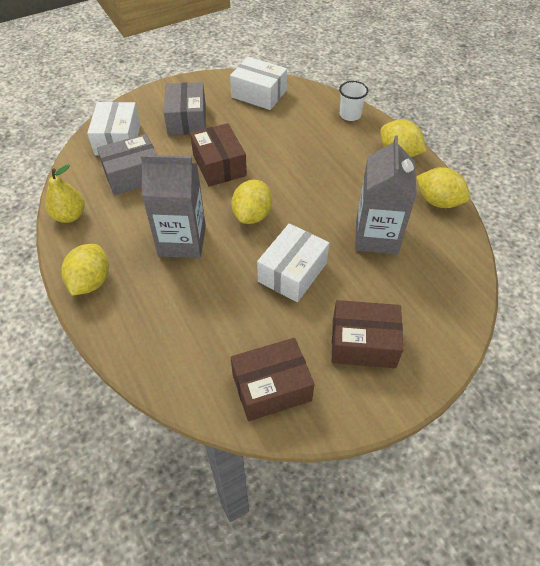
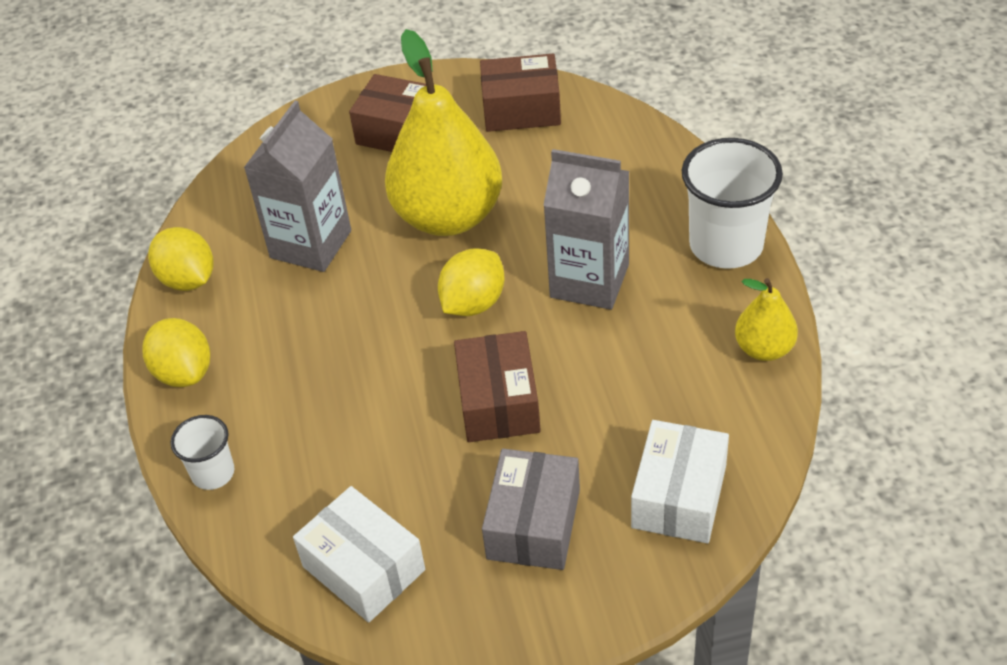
camera: 160 degrees left, 5 degrees down
(91, 282) = (726, 245): yellow lemon -> white cup
(133, 175) = (654, 408): grey box -> none
(292, 272) = (448, 216): white box -> yellow pear

